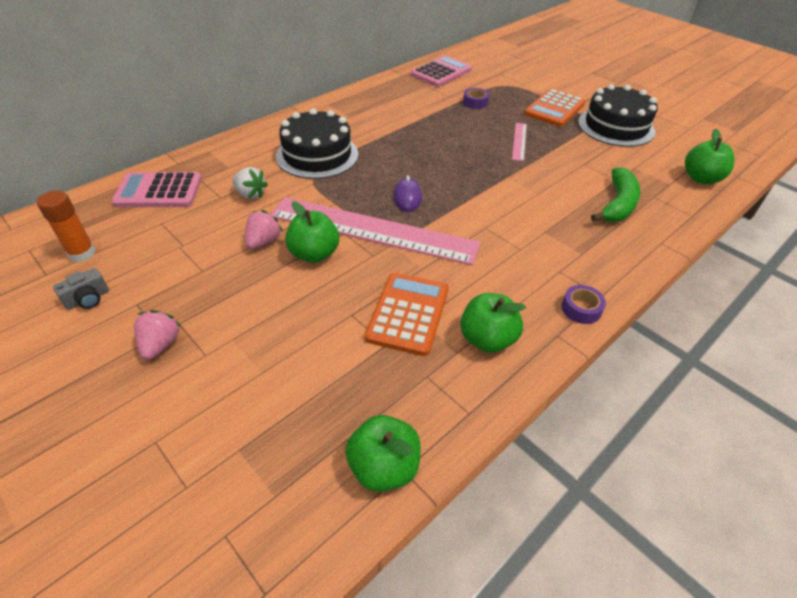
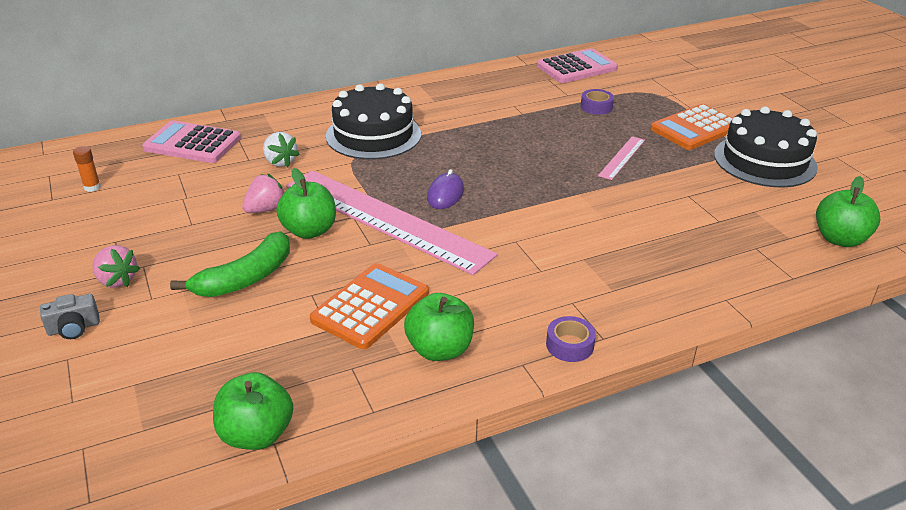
camera: 20 degrees right, 10 degrees down
(82, 253) = (92, 187): orange glue stick -> orange glue stick, size x0.62
(88, 299) = (76, 228): grey camera -> grey camera (74, 328)
(160, 344) = (117, 280): pink strawberry -> pink strawberry turned 105 degrees clockwise
(618, 204) = (699, 247): green banana -> green banana (245, 278)

